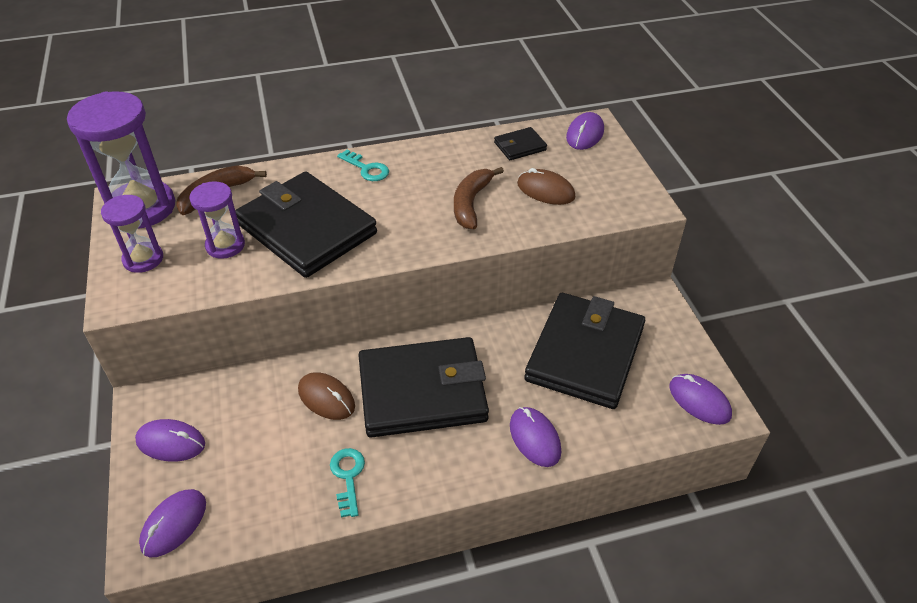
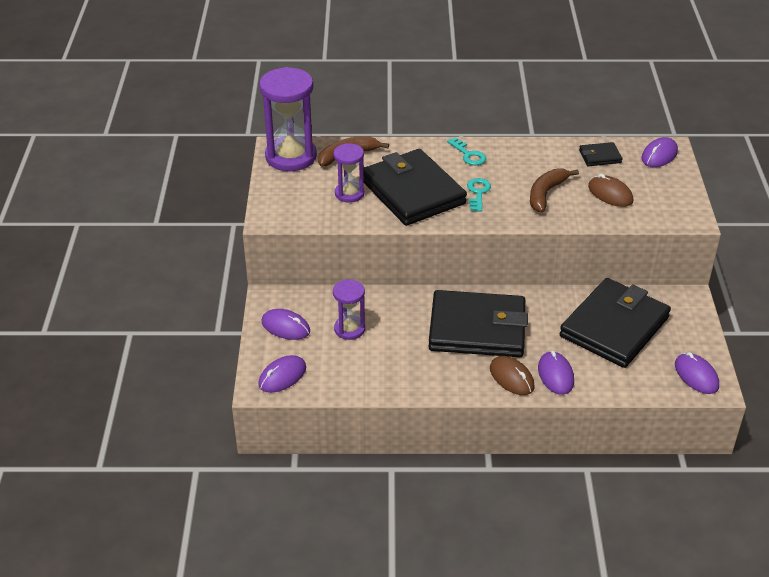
camera: 15 degrees right, 5 degrees down
(143, 259) = (288, 193): purple hourglass -> purple hourglass (349, 329)
(326, 398) = (403, 320): brown mouse -> brown mouse (511, 377)
(348, 477) = (409, 372): turquoise key -> turquoise key (478, 193)

